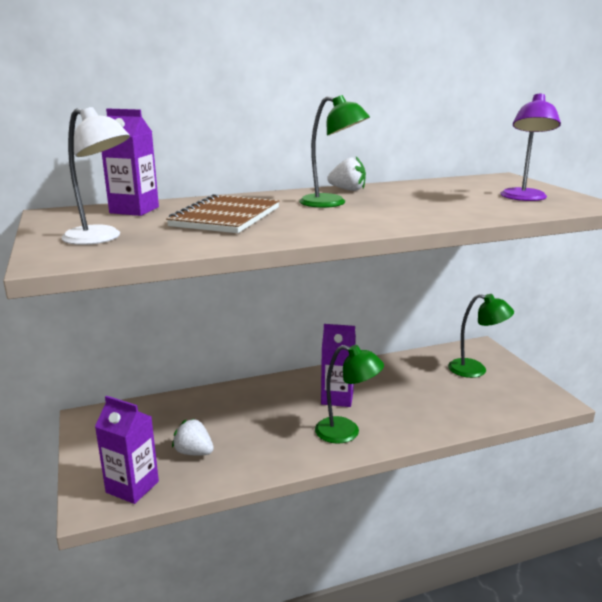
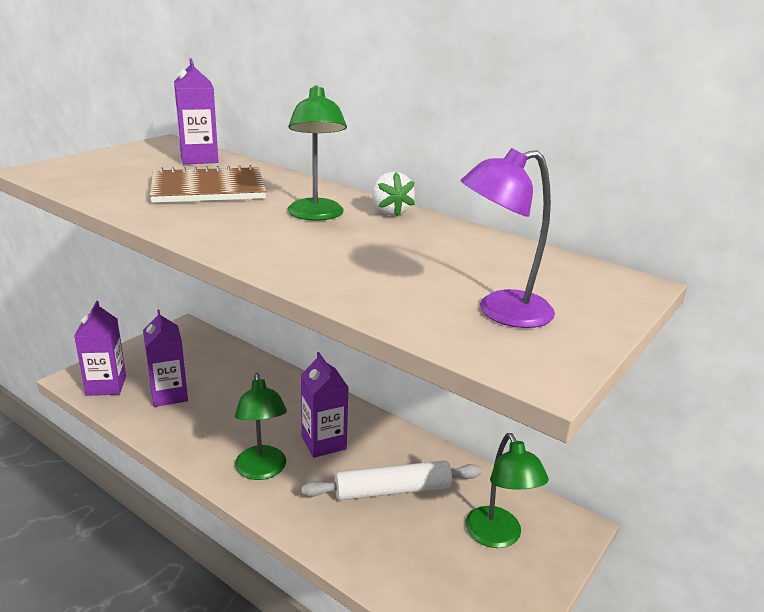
camera: 55 degrees right, 5 degrees up
(101, 238) = (103, 169): white lamp -> none
(194, 452) = (169, 395): white strawberry -> purple carton
(410, 388) = (392, 490): none -> white rolling pin

